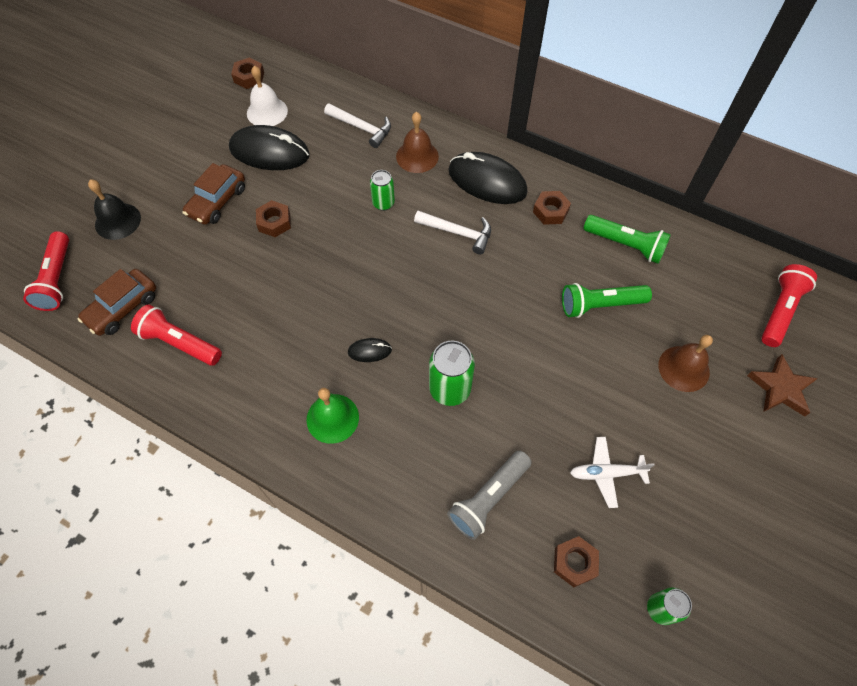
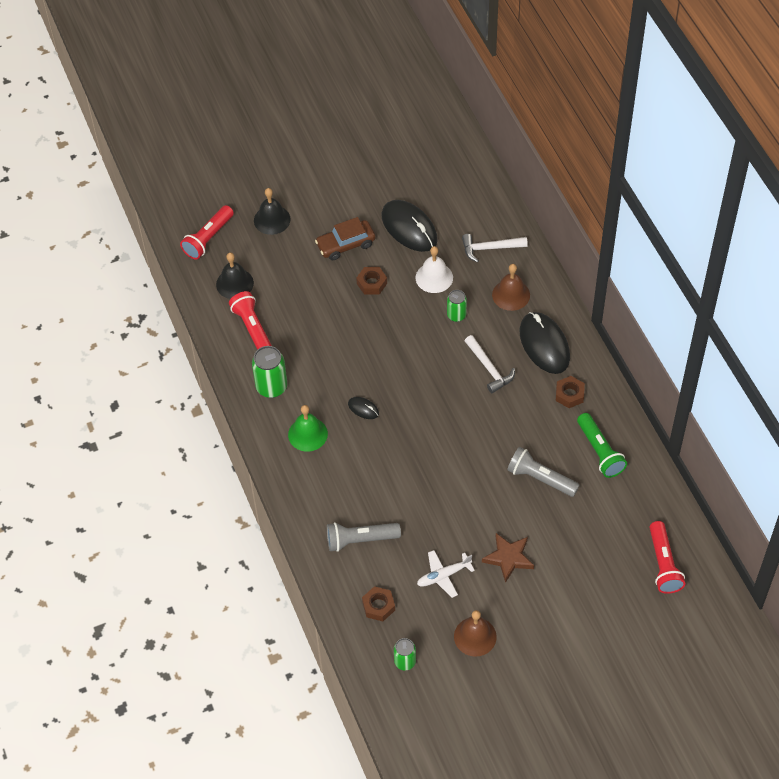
camera: 40 degrees right, 5 degrees down
(123, 308) = (234, 283): brown car -> black bell
(249, 77) = (441, 157): brown nut -> none
(267, 112) = (432, 194): white bell -> white bell (434, 277)
(362, 128) = (490, 248): white hammer -> white hammer turned 105 degrees clockwise
(450, 389) = (393, 464): green can -> green can (271, 387)
(600, 305) = (540, 478): green flashlight -> grey flashlight
(606, 473) = (443, 575): white plane -> white plane turned 60 degrees counterclockwise
(683, 368) = (556, 553): brown bell -> brown bell (475, 636)
(780, 311) = (663, 564): red flashlight -> red flashlight turned 105 degrees clockwise
(780, 388) = (608, 607): brown star -> brown star (508, 558)

